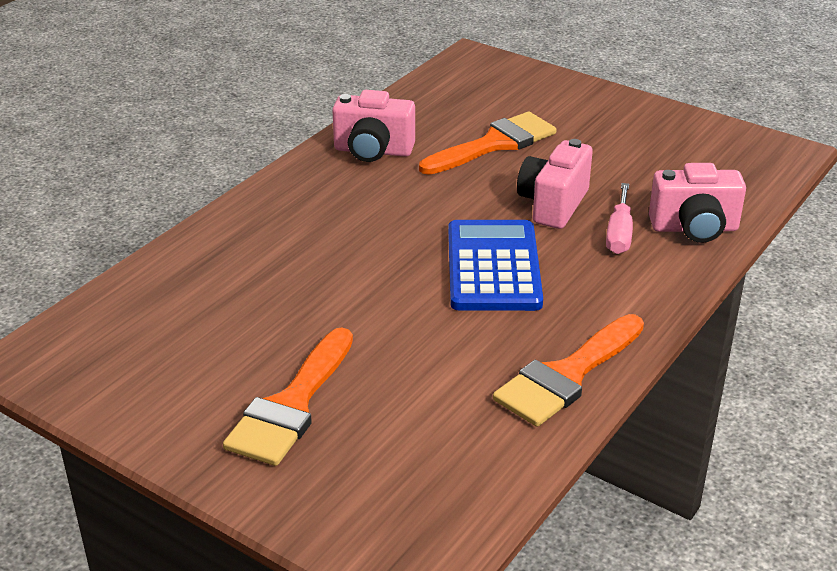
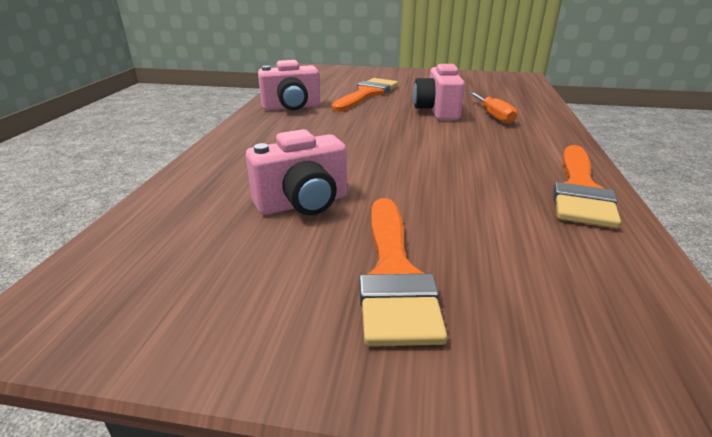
camera: 25 degrees left, 5 degrees down
(493, 267) = (441, 144): blue calculator -> none
(619, 234) = (494, 116): pink screwdriver -> orange screwdriver
(694, 228) = (529, 107): pink camera -> pink camera (303, 203)

